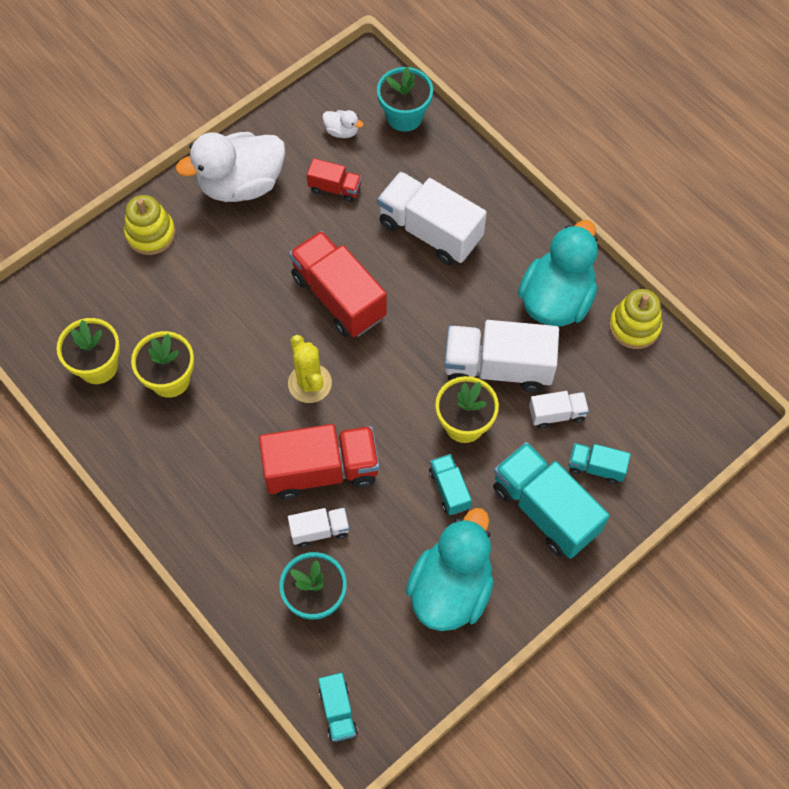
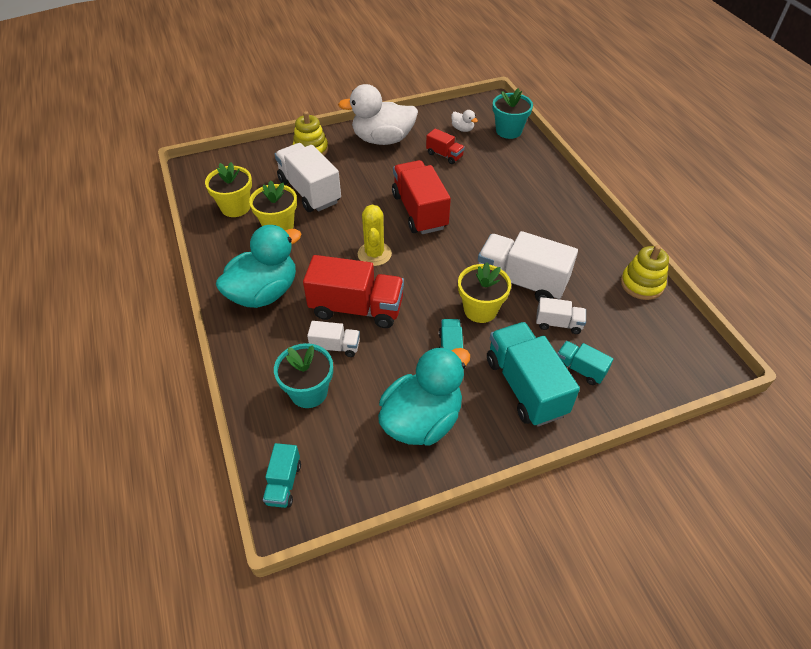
camera: 20 degrees right, 15 degrees down
(430, 231) = (501, 192): white truck -> white truck (309, 191)
(556, 299) = (583, 252): turquoise duck -> turquoise duck (264, 293)

